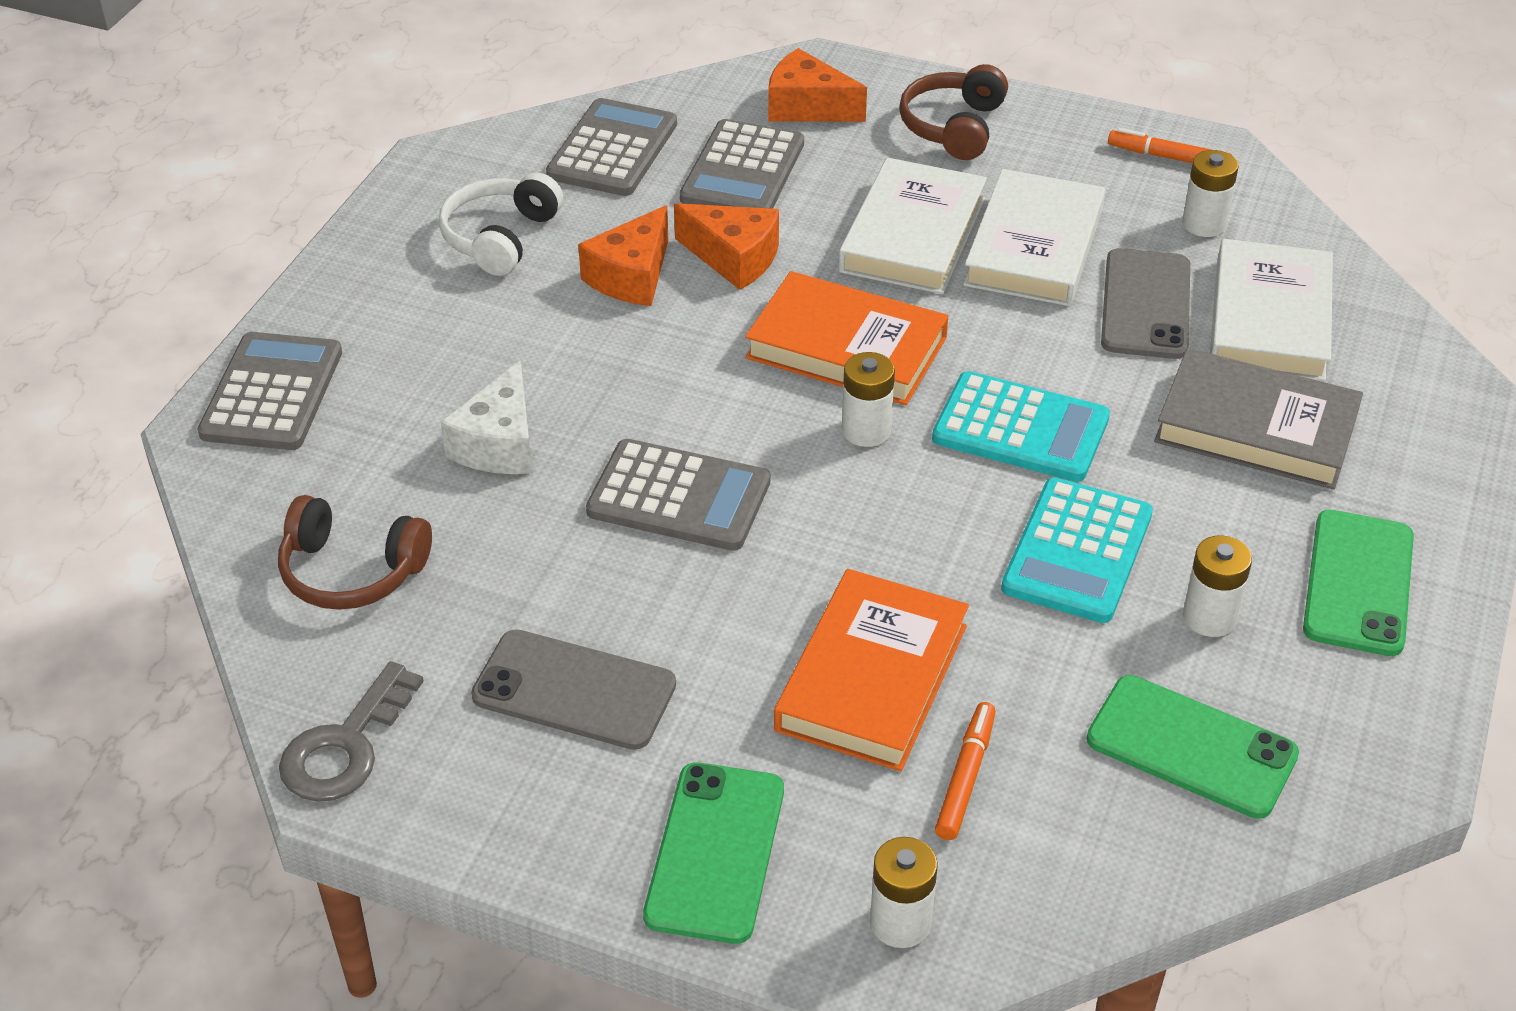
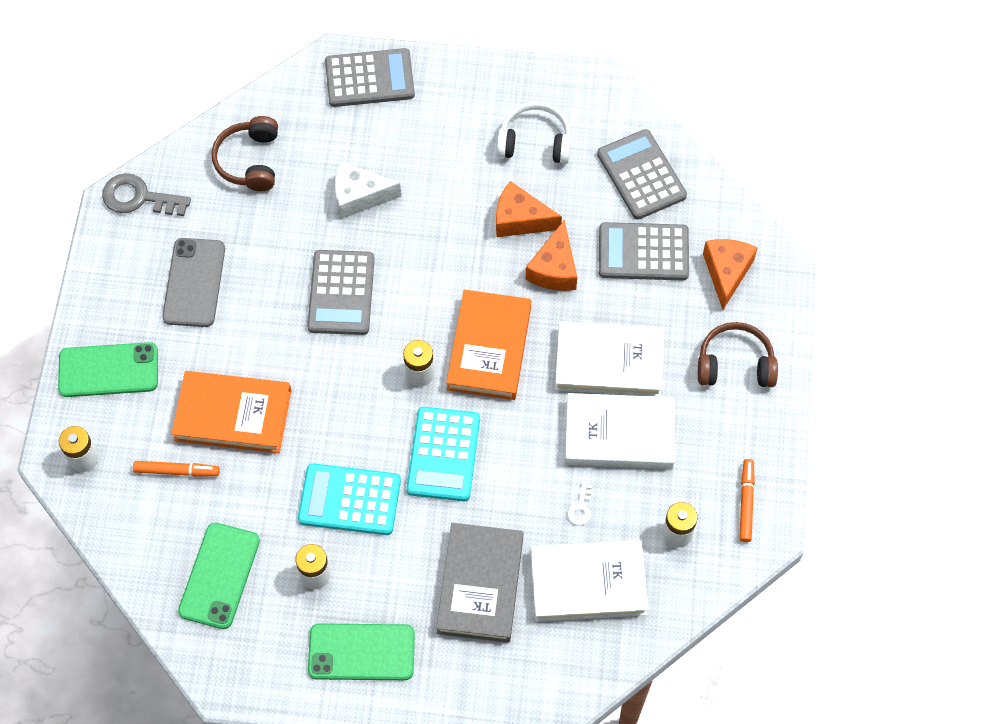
camera: 75 degrees right, 20 degrees up
(612, 149) = (641, 175): grey calculator -> grey calculator turned 120 degrees counterclockwise
(1145, 304) = (580, 508): grey phone -> white key

